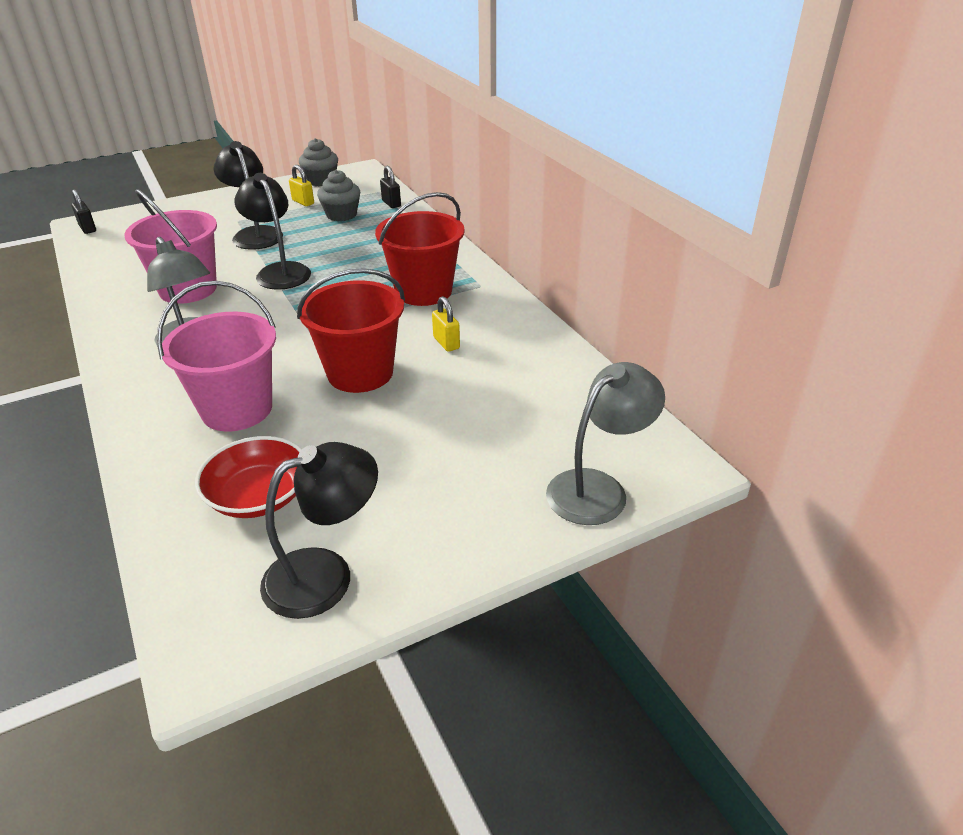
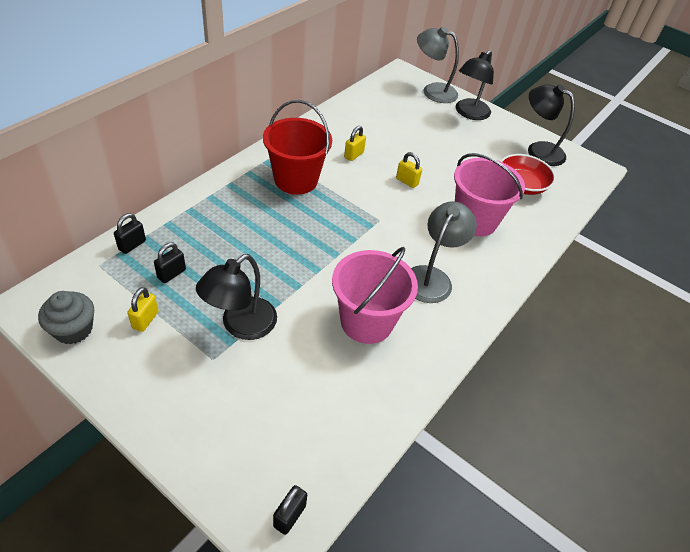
camera: 120 degrees left, 10 degrees up
(279, 271) = (306, 272): black lamp -> black lamp (469, 113)
(341, 215) = (171, 274): grey cupcake -> black padlock
(360, 373) = (407, 181): red bucket -> yellow padlock

